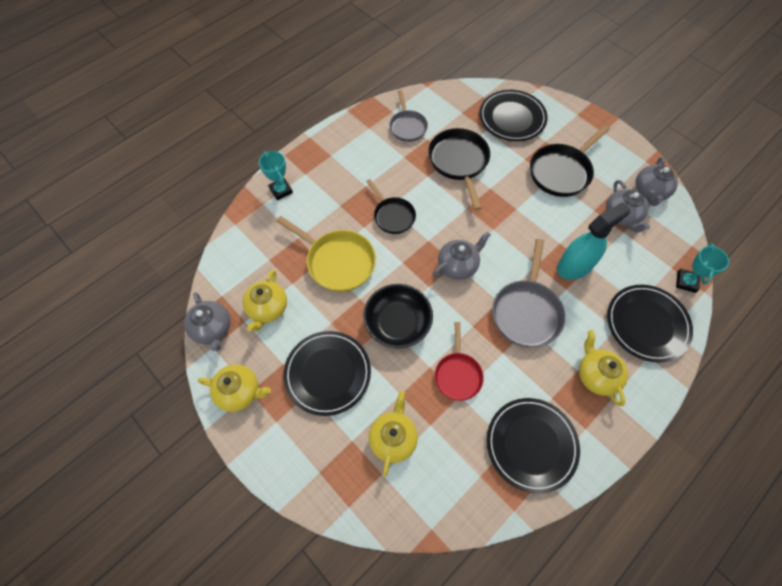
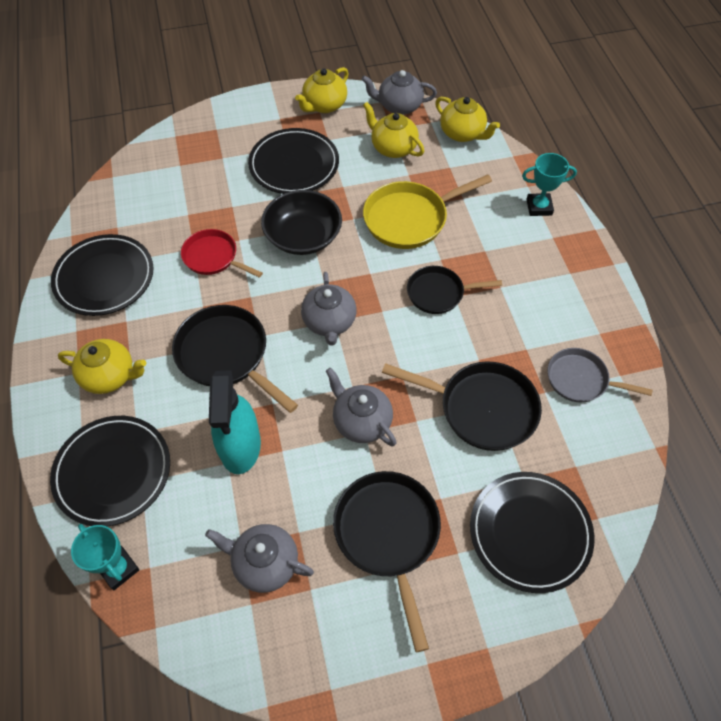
camera: 120 degrees right, 5 degrees down
(393, 438) = (200, 184): yellow teapot -> yellow teapot (462, 133)
(526, 311) = (226, 355): grey pan -> black pan
(650, 192) = (274, 643): grey teapot -> grey teapot (361, 421)

